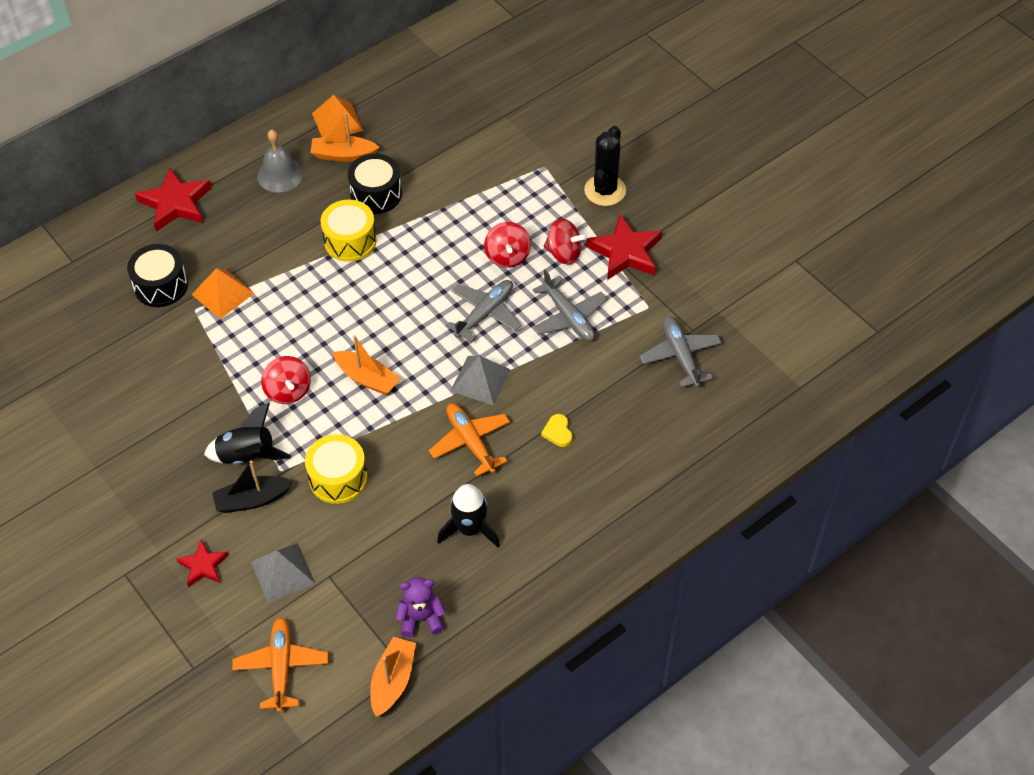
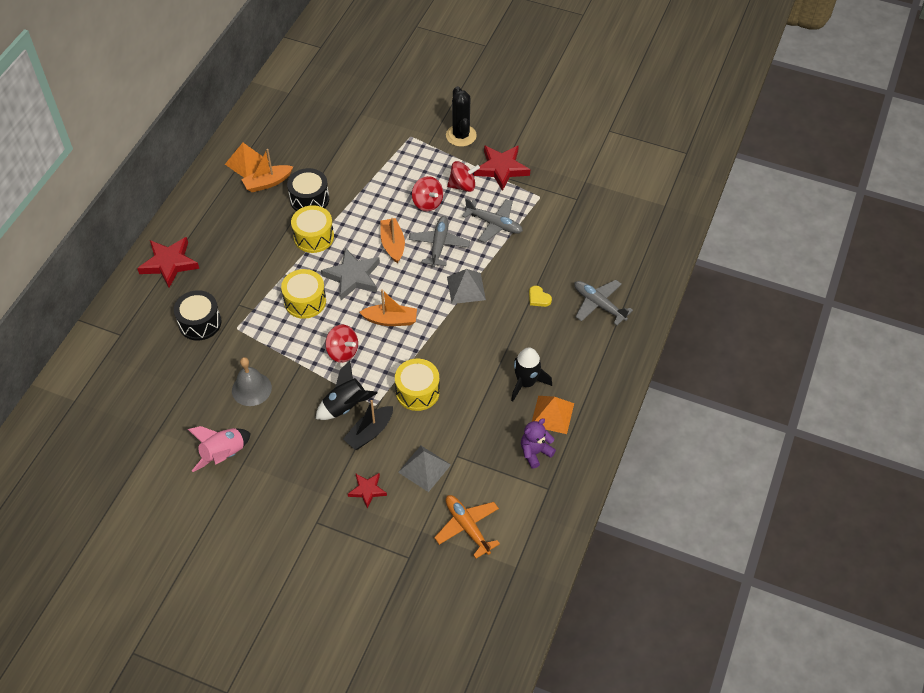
camera: 30 degrees left, 0 degrees up
(83, 447) = (224, 455): none -> pink rocket
(223, 294) = (249, 309): orange pyramid -> orange pyramid (552, 414)
(280, 175) = (232, 214): grey bell -> grey bell (251, 389)
(288, 312) = (305, 301): none -> yellow drum
(361, 307) = (353, 277): none -> grey star
(393, 681) = (545, 499): orange boat -> orange boat (393, 244)
(470, 442) = (487, 329): orange plane -> none
(680, 355) = (580, 218): grey plane -> grey plane (598, 304)

